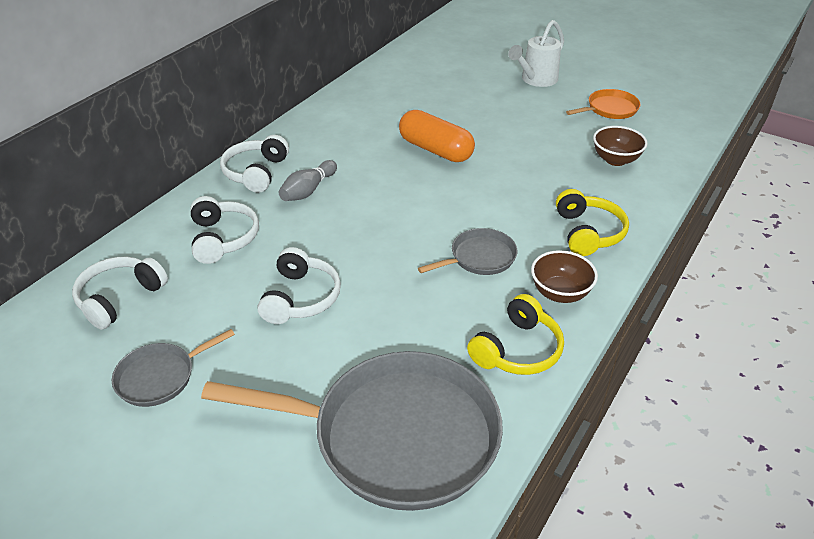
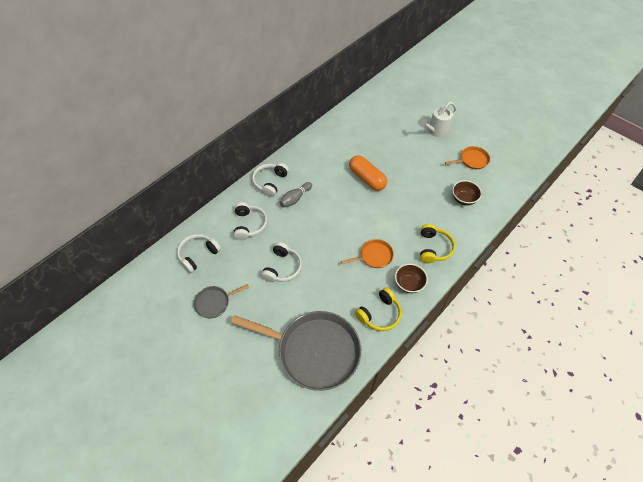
camera: 10 degrees right, 15 degrees up
(479, 257) = (374, 256): grey pan -> orange pan

